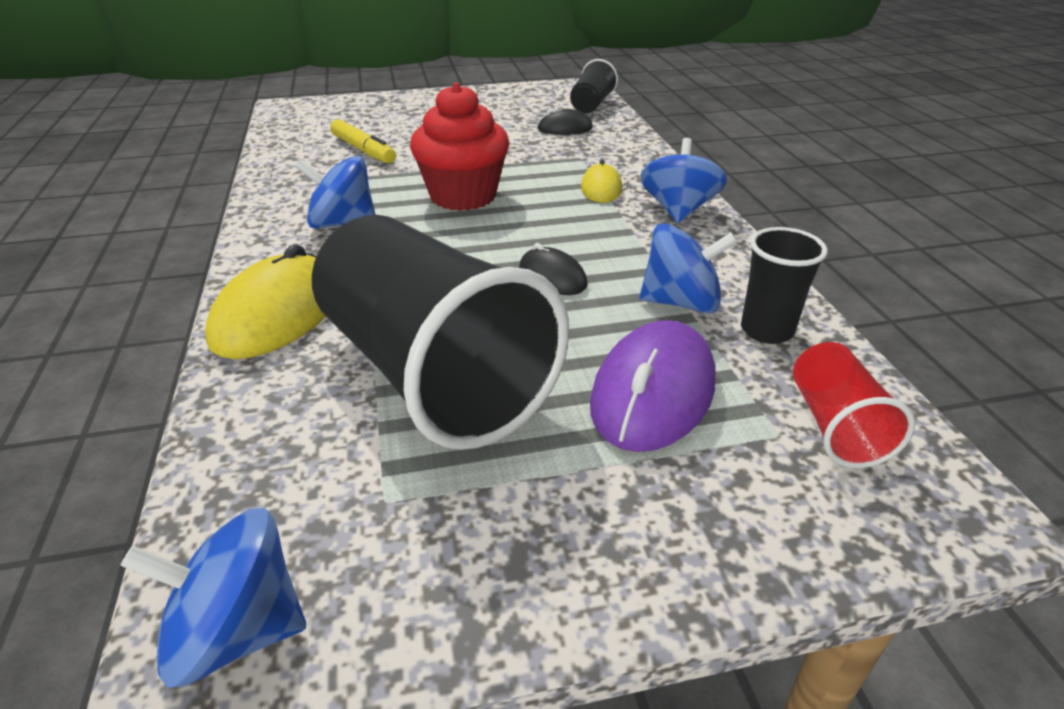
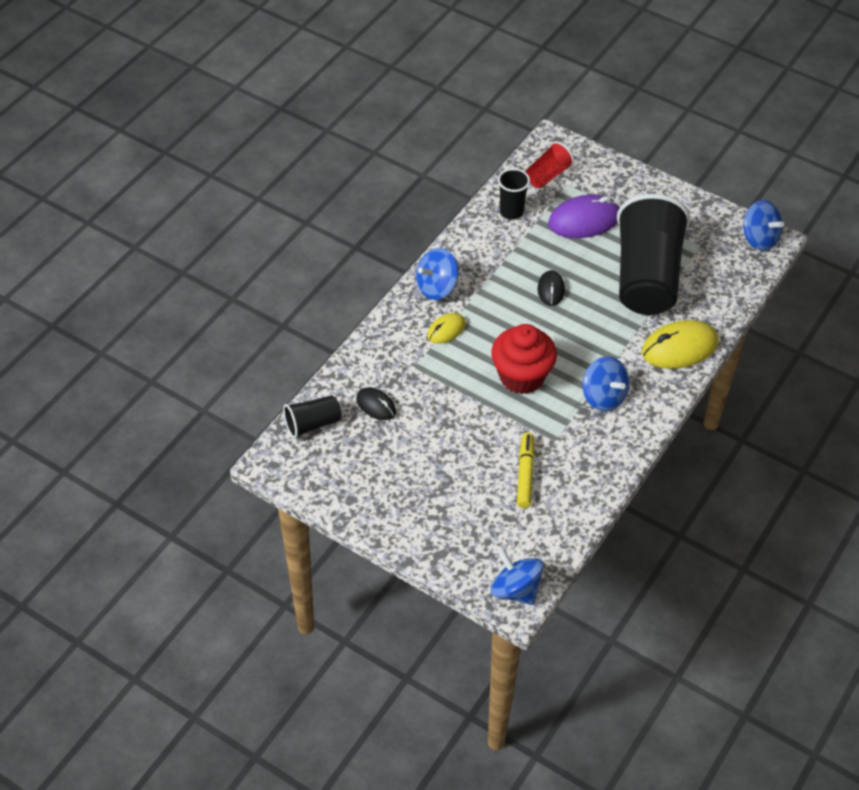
camera: 135 degrees left, 15 degrees up
(681, 302) = (521, 242): blue spinning top -> blue spinning top (515, 590)

